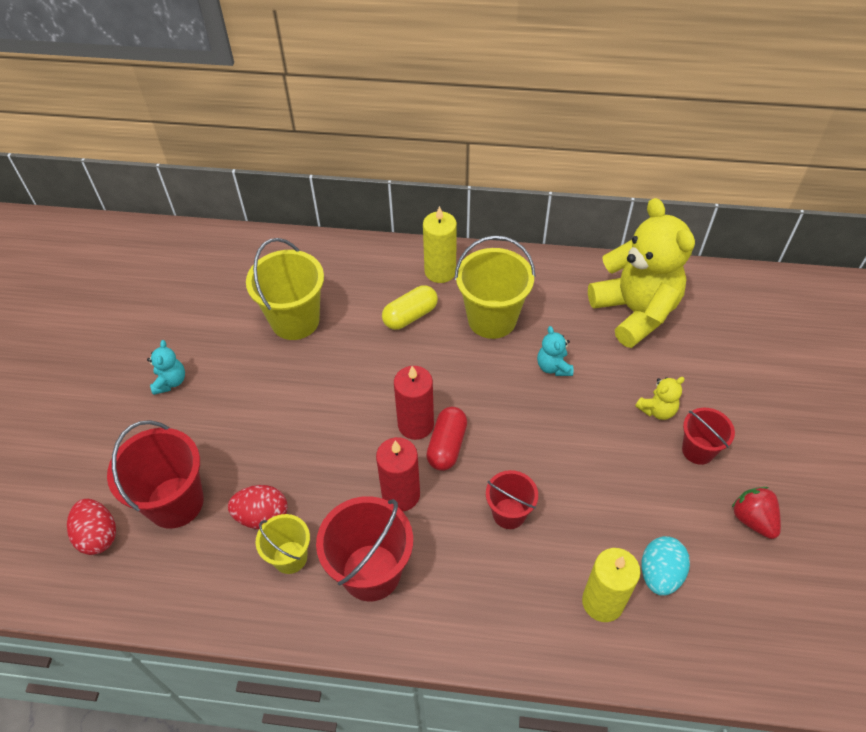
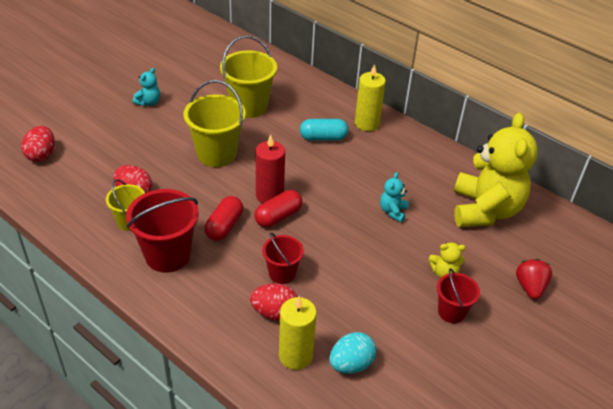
camera: 30 degrees right, 10 degrees down
(175, 502) = (95, 161): red bucket -> none
(401, 494) = (224, 226): red candle -> red capsule
(410, 316) = (323, 138): yellow capsule -> turquoise capsule
(492, 319) = (376, 165): yellow bucket -> yellow bucket (216, 154)
(541, 566) = (274, 313): none -> red egg
(753, 519) = (452, 374): red strawberry -> red strawberry (530, 287)

